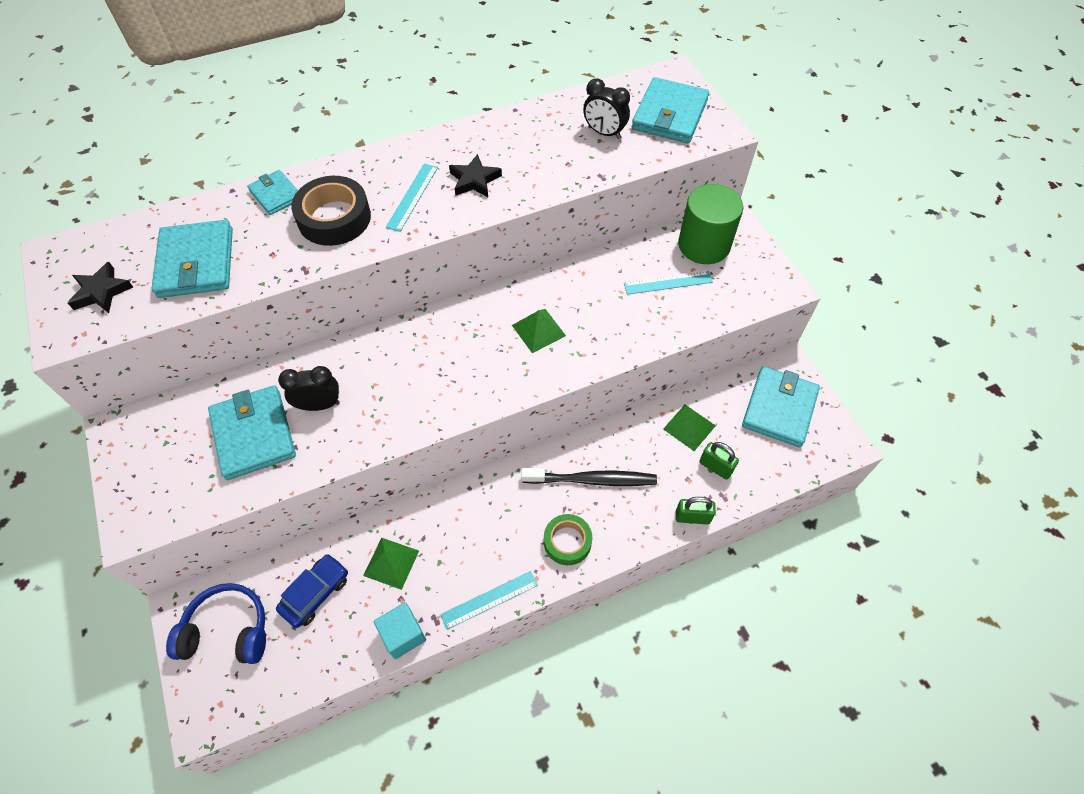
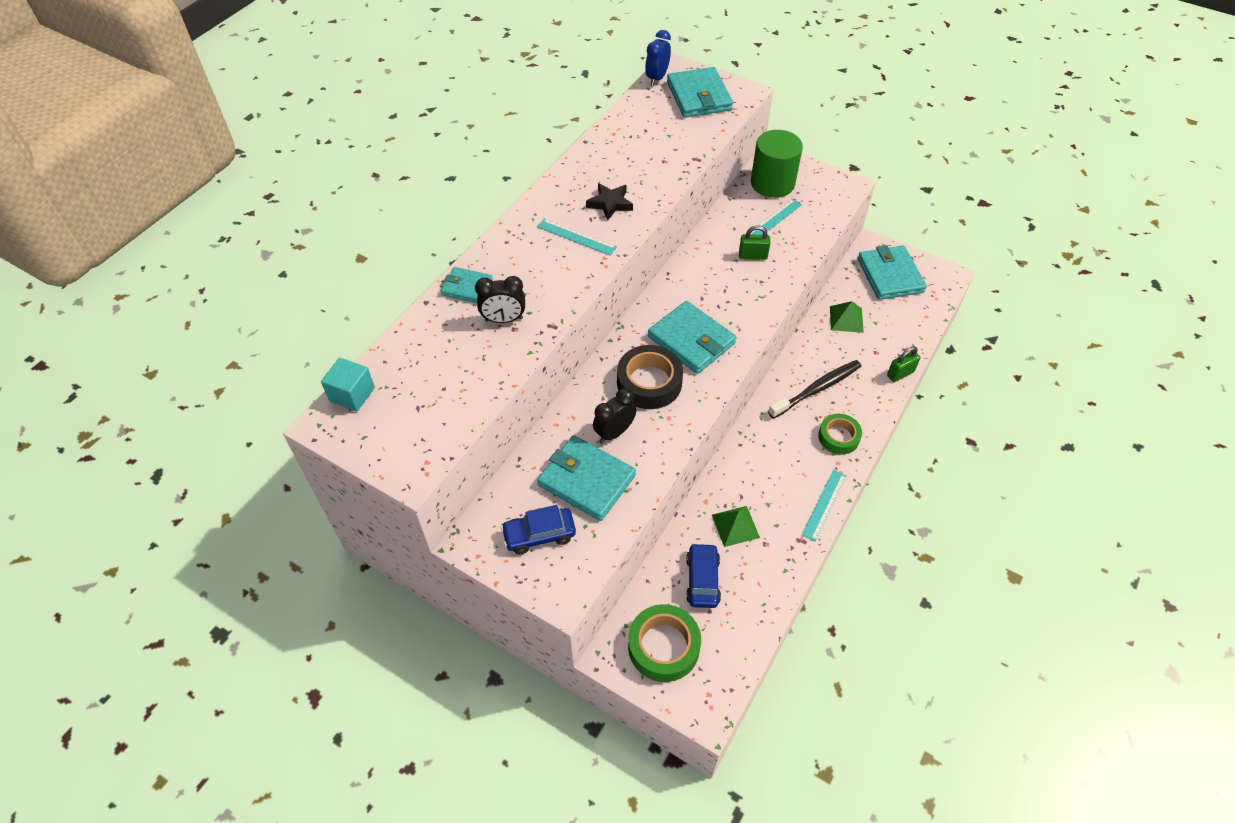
camera: 35 degrees left, 5 degrees down
(101, 292) = (405, 427): black star -> none
(170, 459) = (539, 535): none -> blue car
(196, 263) = (460, 366): turquoise wallet -> turquoise wallet (691, 340)
(227, 630) = (663, 646): blue headphones -> green tape
(334, 218) = (533, 280): black tape -> black tape (649, 382)
(403, 635) = (789, 564): turquoise cube -> turquoise cube (352, 394)
(412, 197) = (576, 237): turquoise ruler -> turquoise ruler turned 45 degrees counterclockwise
(538, 330) = (719, 296): green pyramid -> none
(604, 133) = (667, 129): black clock -> black clock (504, 319)
(646, 78) = (657, 78): none -> blue clock
(715, 467) = (885, 334): green padlock -> green padlock (753, 256)

